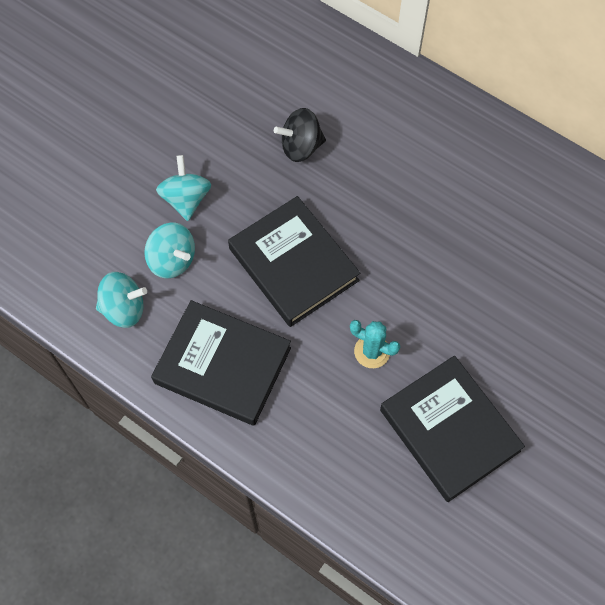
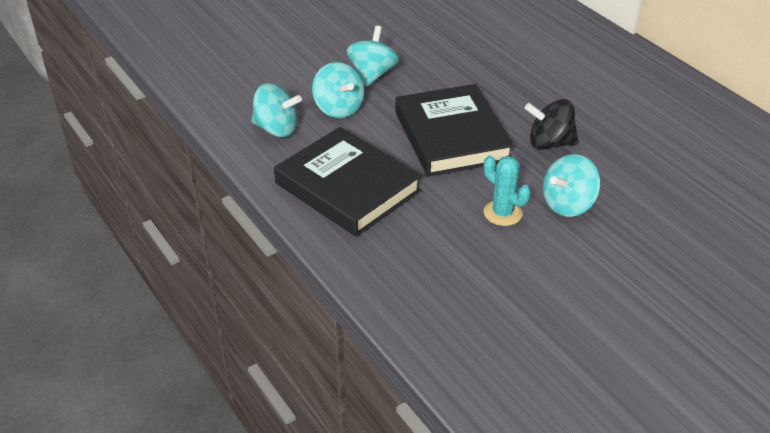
camera: 20 degrees right, 25 degrees down
(301, 146) = (495, 65): black spinning top -> black spinning top (550, 143)
(424, 321) = (568, 204): none -> turquoise spinning top
(449, 430) = (561, 293): black book -> none

